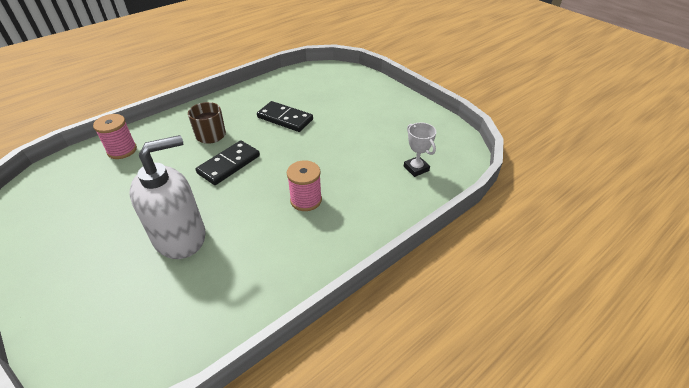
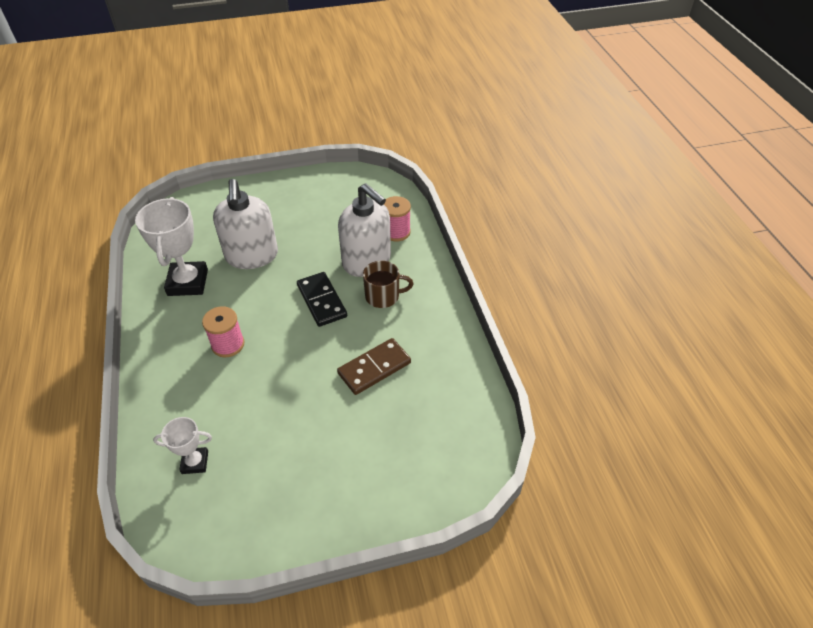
camera: 115 degrees right, 5 degrees up
(169, 155) = (367, 261): none -> white soap dispenser
(240, 272) = (188, 282): none -> white trophy
(285, 119) = (374, 368): black domino -> brown domino

